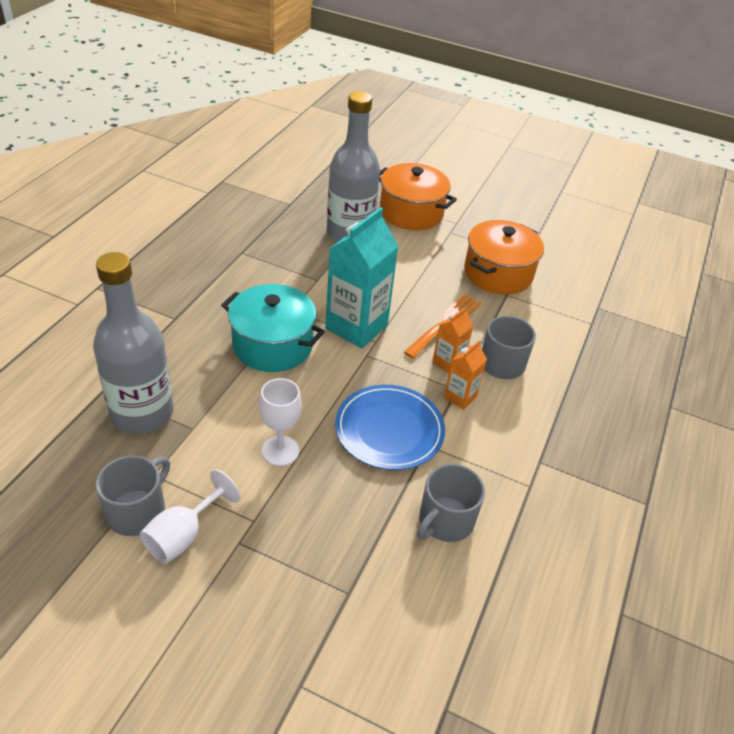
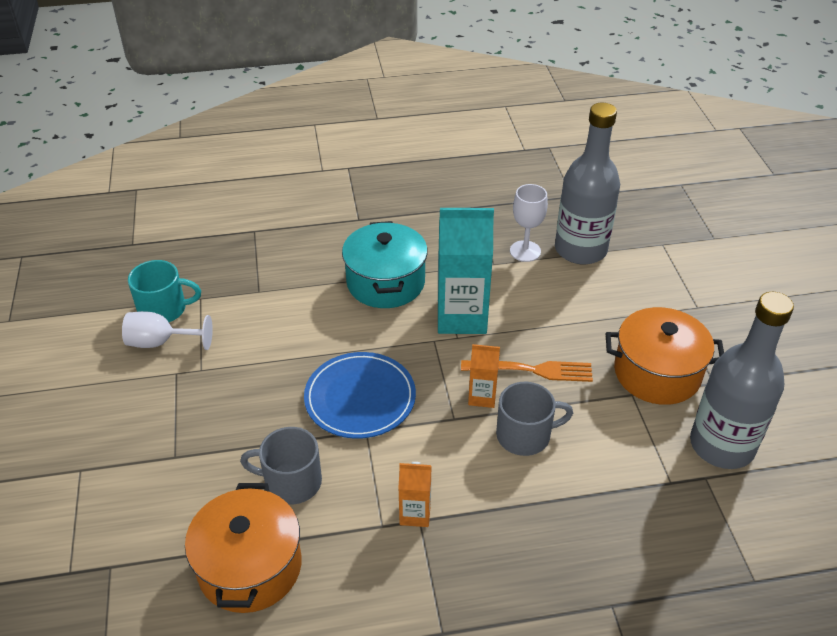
camera: 60 degrees right, 0 degrees up
(137, 511) = (164, 309): grey mug -> turquoise mug
(142, 413) = (250, 260): grey bottle -> grey bottle (722, 445)
(280, 451) = (278, 347): white goblet -> white goblet (525, 251)
(411, 212) = (668, 270): orange pot -> orange pot (250, 567)
(460, 397) = (446, 425): orange carton -> orange carton (415, 513)

